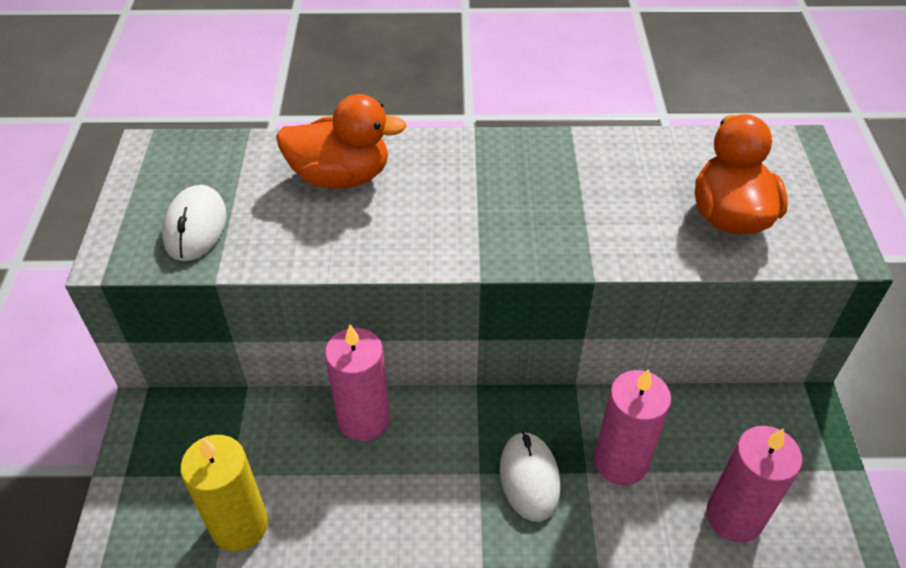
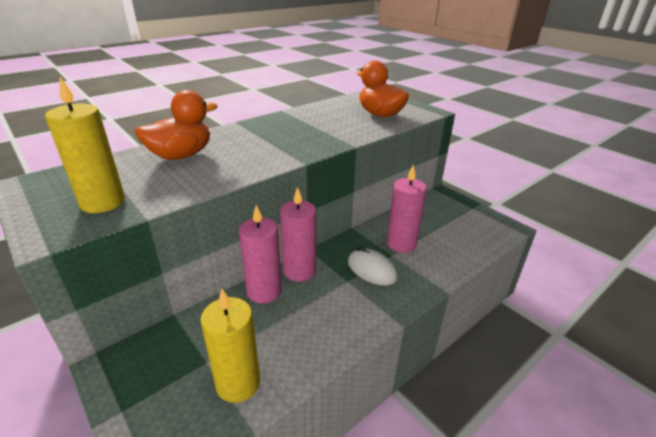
camera: 40 degrees left, 15 degrees down
(195, 227) = (103, 202): white mouse -> yellow candle
(734, 516) = (461, 238): pink candle -> pink candle (299, 271)

